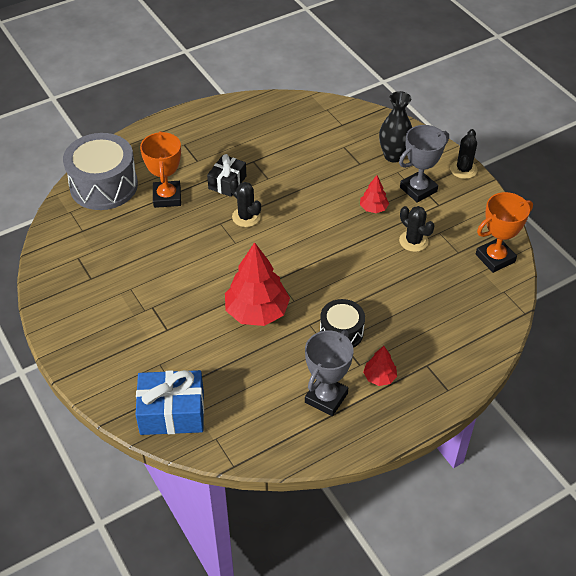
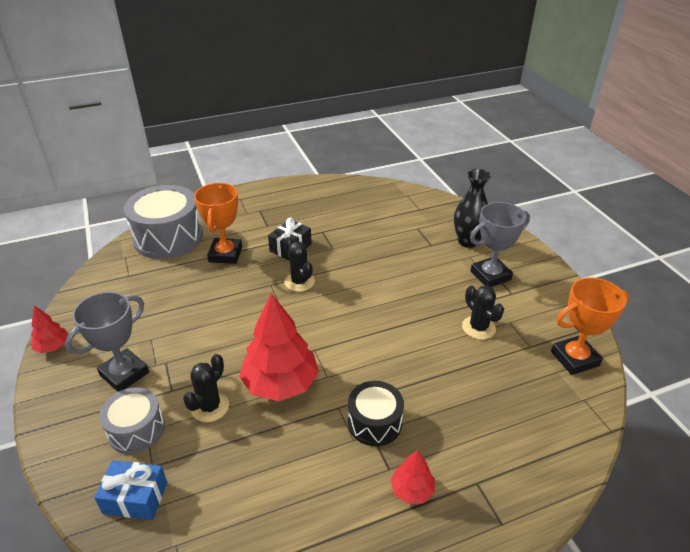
camera: 10 degrees right, 10 degrees down
(151, 364) = (136, 430): none -> grey drum
(172, 412) = (135, 498): blue gift -> blue gift, size x0.64
(326, 398) = (336, 509): grey trophy -> grey trophy (124, 374)
(373, 208) = (438, 288): red tree -> red tree (53, 346)
(463, 169) = (542, 262): black cactus -> black cactus (210, 407)

